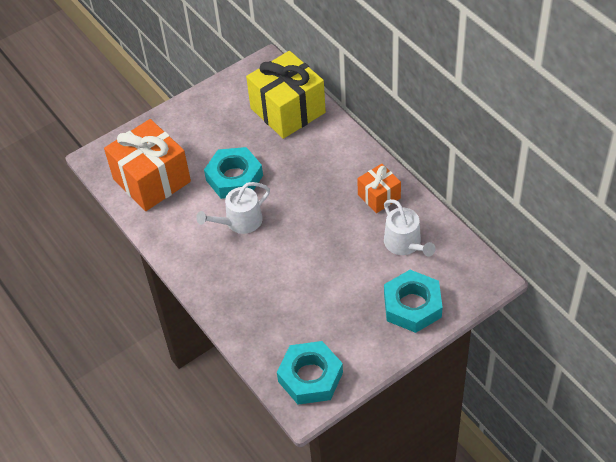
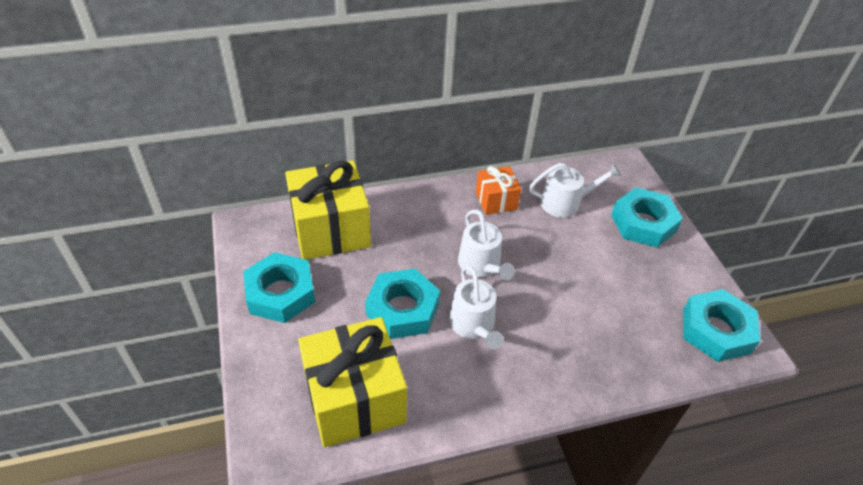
camera: 75 degrees left, 5 degrees down
(152, 180) = (354, 399): orange gift -> yellow gift
(216, 110) = (280, 293): none -> turquoise nut
(300, 208) = (481, 265): none -> white watering can

